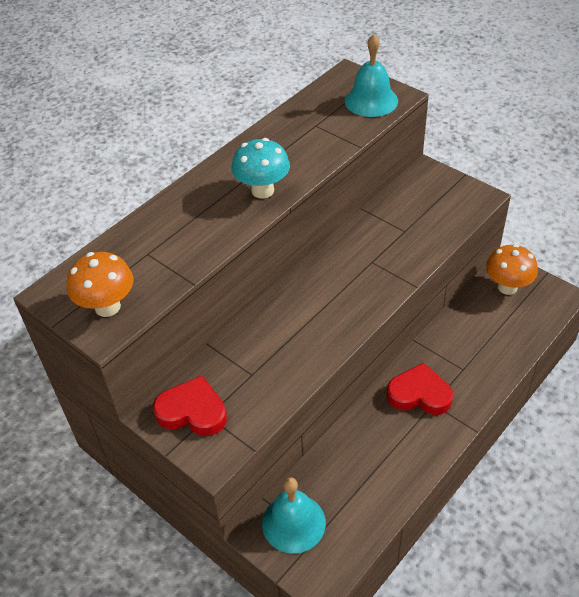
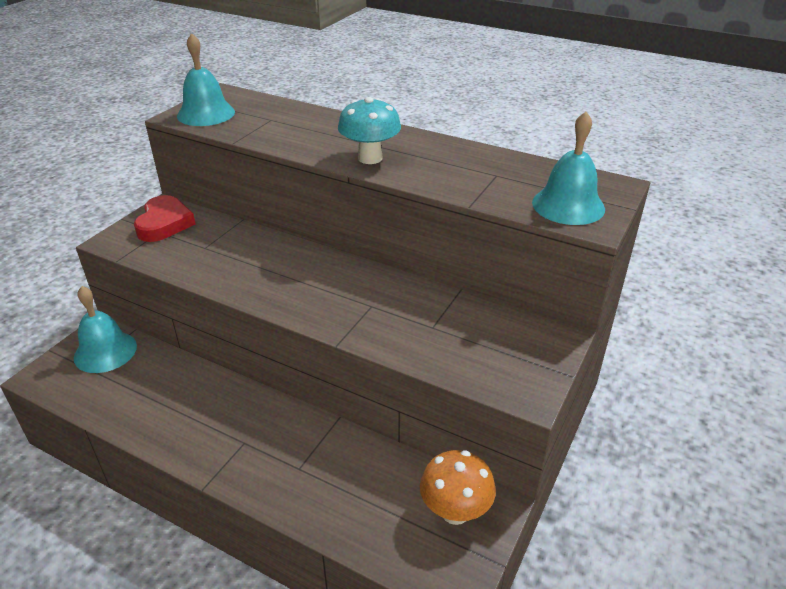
camera: 75 degrees right, 10 degrees down
(107, 307) = (206, 114): orange mushroom -> turquoise bell
(419, 394) = (257, 429): red heart -> none

